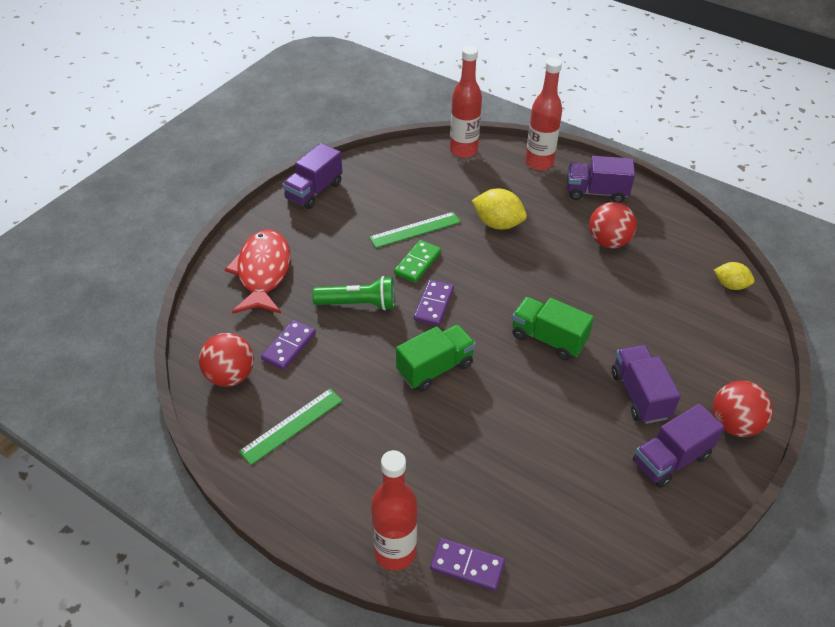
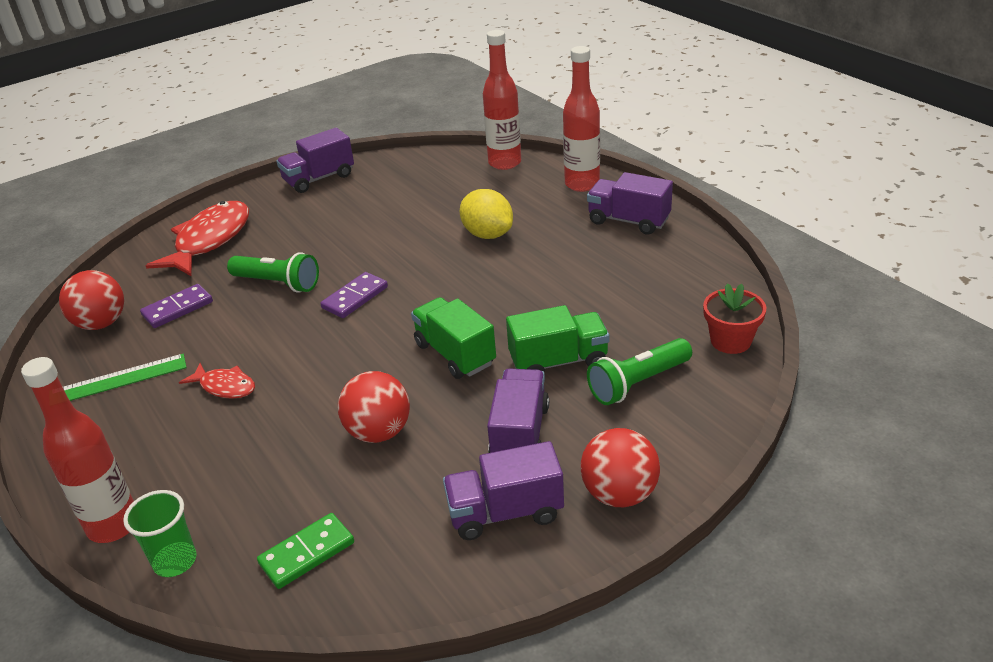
camera: 25 degrees right, 10 degrees down
(389, 410) = (225, 386): none -> red fish
(415, 230) = (393, 227): green ruler -> none
(417, 263) = (370, 257): green domino -> green domino (307, 553)
(435, 368) = (306, 357): green truck -> green truck (558, 361)
(467, 566) = (175, 561): purple domino -> green cup
(608, 242) = (605, 271): red ball -> red ball (379, 432)
(691, 334) = (638, 383): none -> green flashlight
(730, 285) = (730, 341): yellow lemon -> red flower pot

